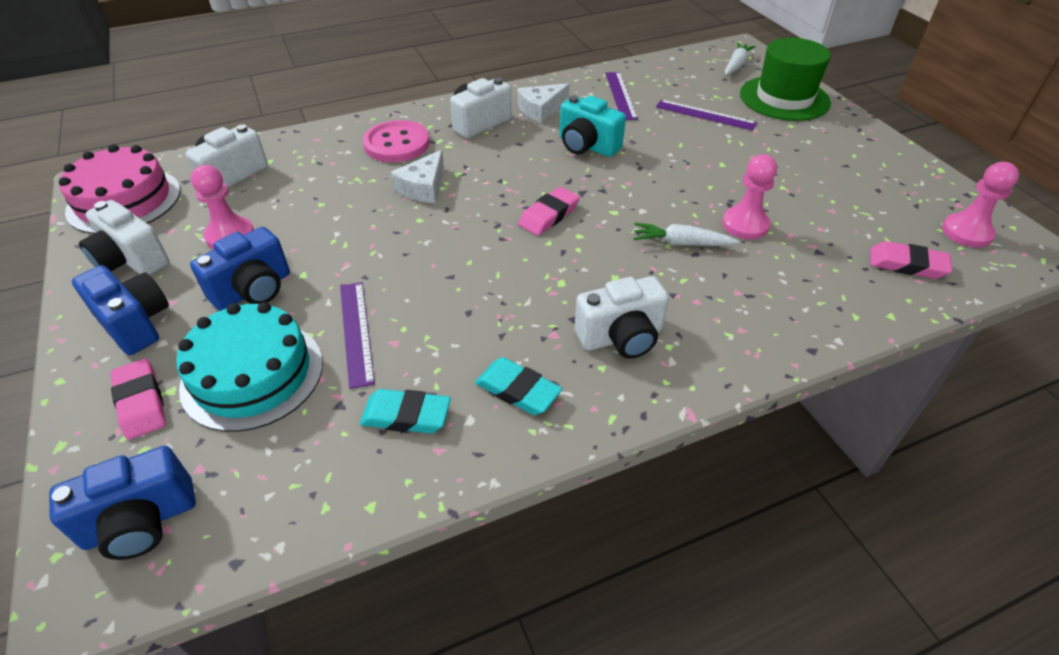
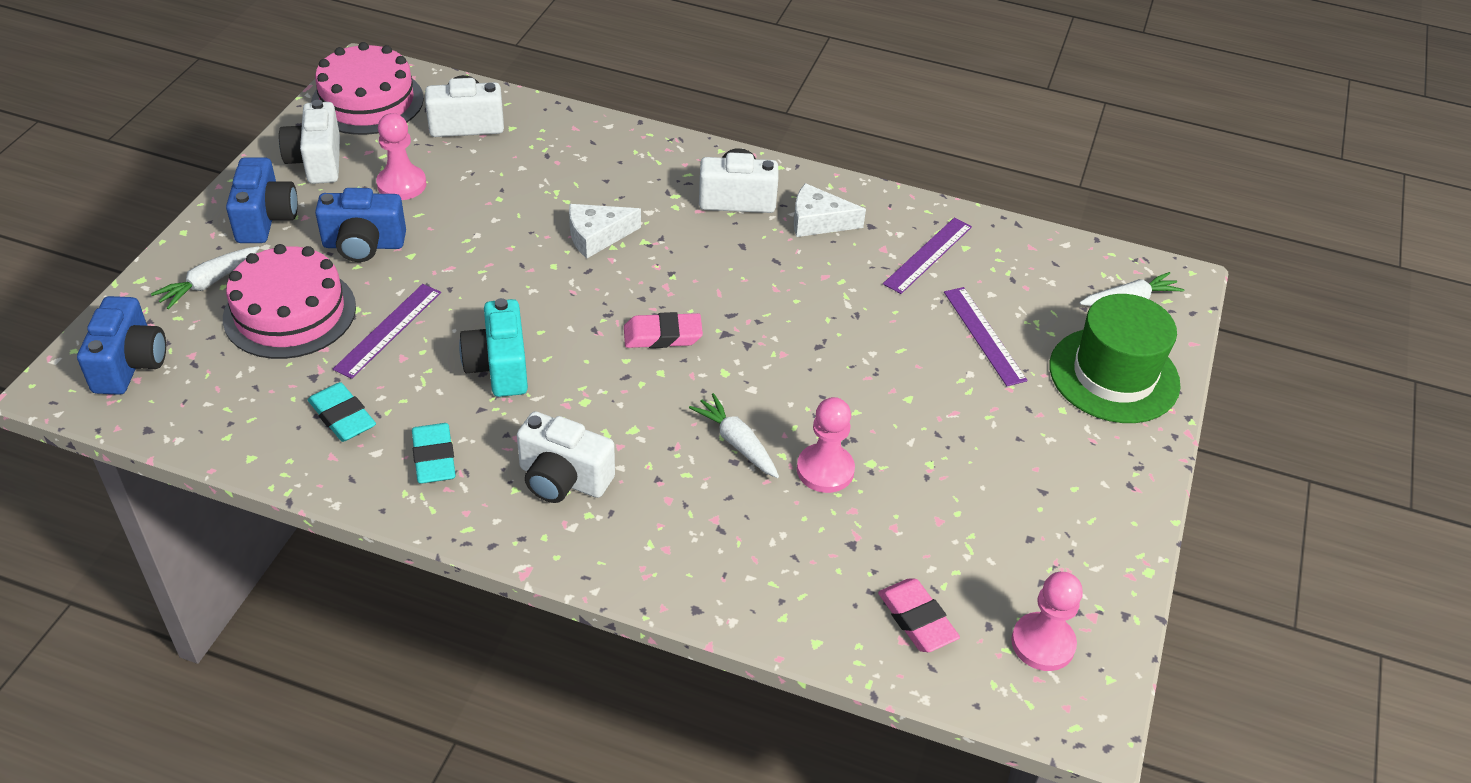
camera: 40 degrees right, 0 degrees up
(141, 402) = (209, 283): pink eraser -> white carrot
(141, 522) = (130, 364): blue camera -> blue camera turned 105 degrees counterclockwise
(252, 374) = (290, 312): turquoise cake -> pink cake
(396, 144) = (633, 176): pink button -> none
(587, 146) = (802, 290): turquoise camera -> turquoise camera (499, 367)

